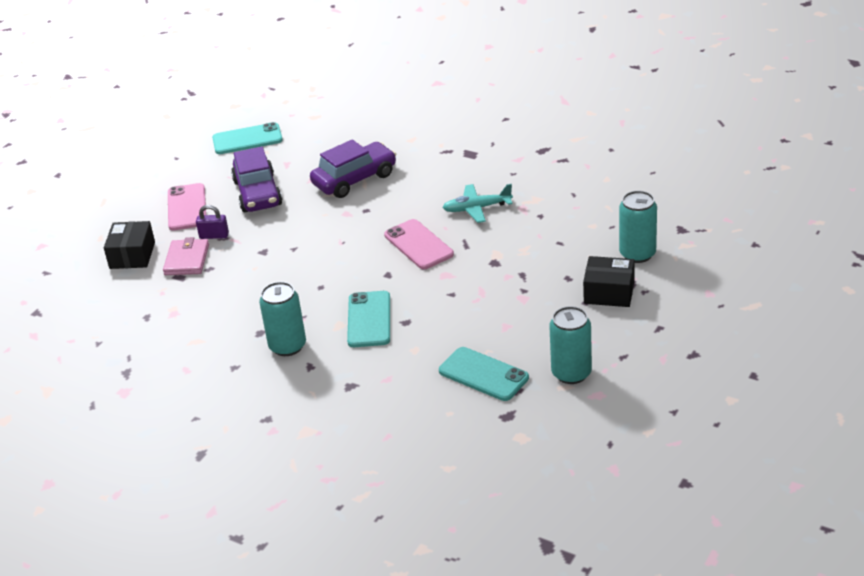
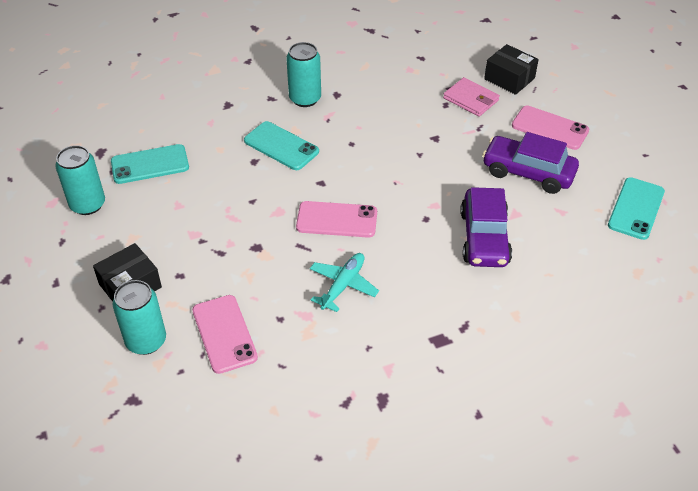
camera: 125 degrees right, 10 degrees up
(214, 236) = (489, 124): purple padlock -> none
(584, 228) = (224, 334): none -> pink phone

